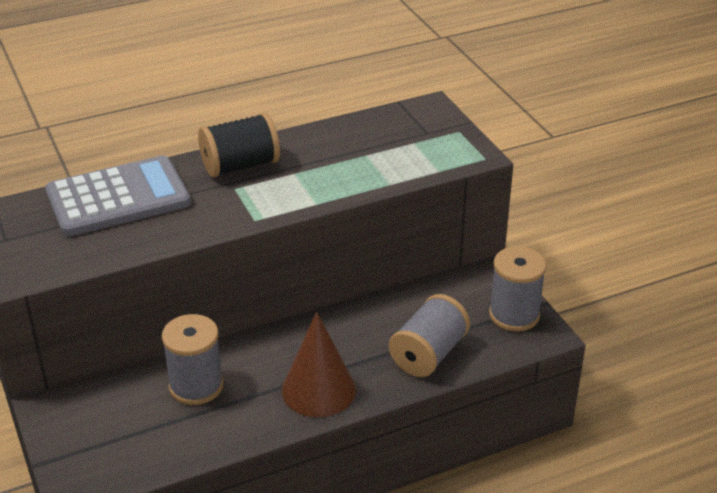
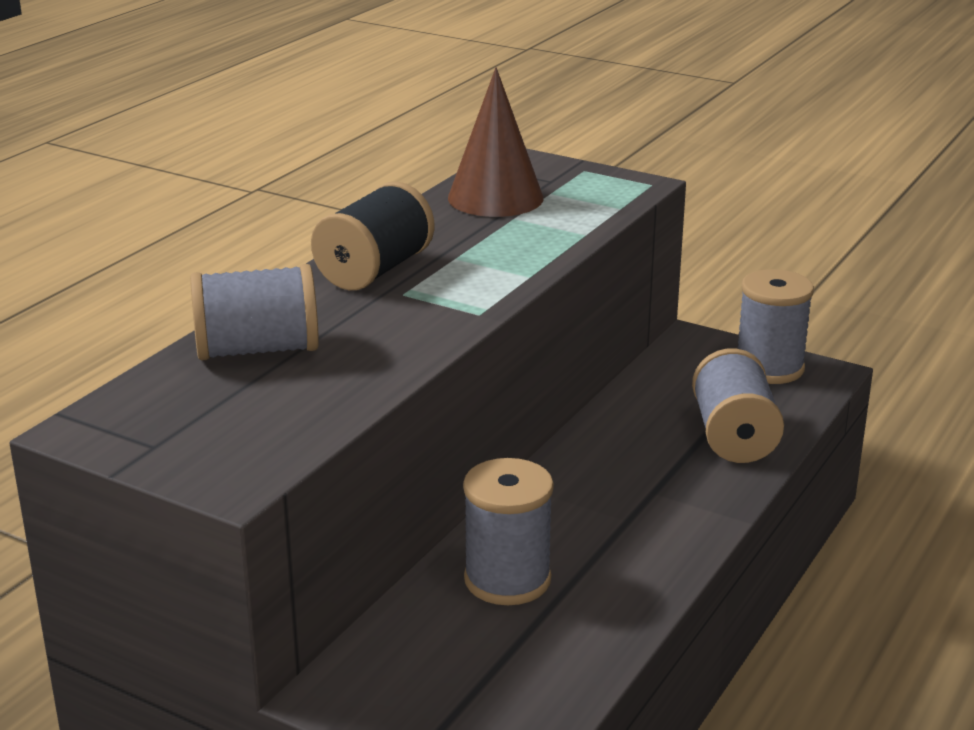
camera: 35 degrees left, 10 degrees down
(118, 198) = (258, 350): grey calculator -> grey spool
(318, 390) = (662, 520): brown cone -> brown cone (495, 198)

